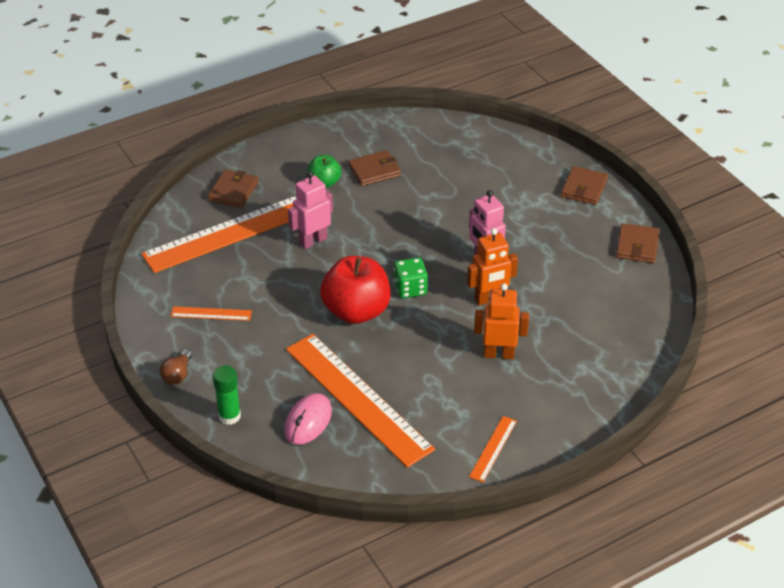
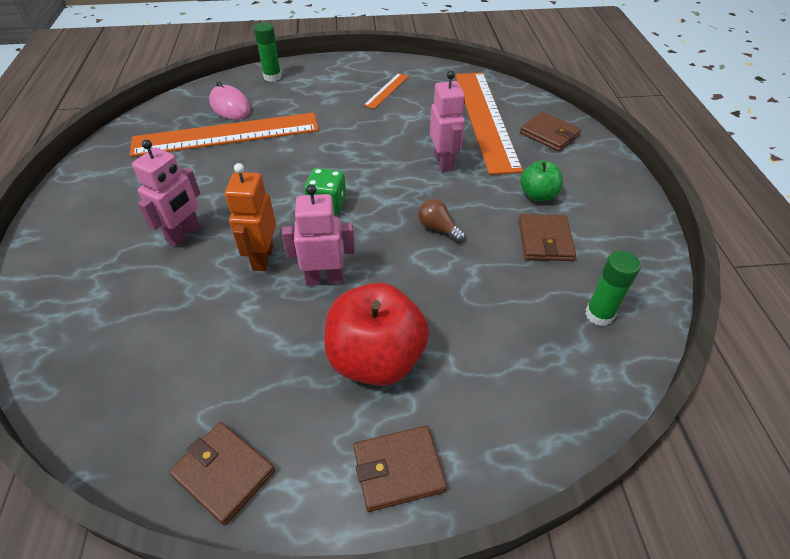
camera: 115 degrees right, 5 degrees up
(177, 374) = (334, 66): brown light bulb -> brown light bulb (438, 228)
(356, 311) = (325, 162): red apple -> red apple (376, 358)
(427, 139) = (599, 314): none -> green glue stick
(493, 448) = (91, 189): orange ruler -> none
(499, 354) = (184, 234): orange robot -> pink robot
(584, 188) = (398, 469): brown wallet -> brown wallet turned 60 degrees counterclockwise

